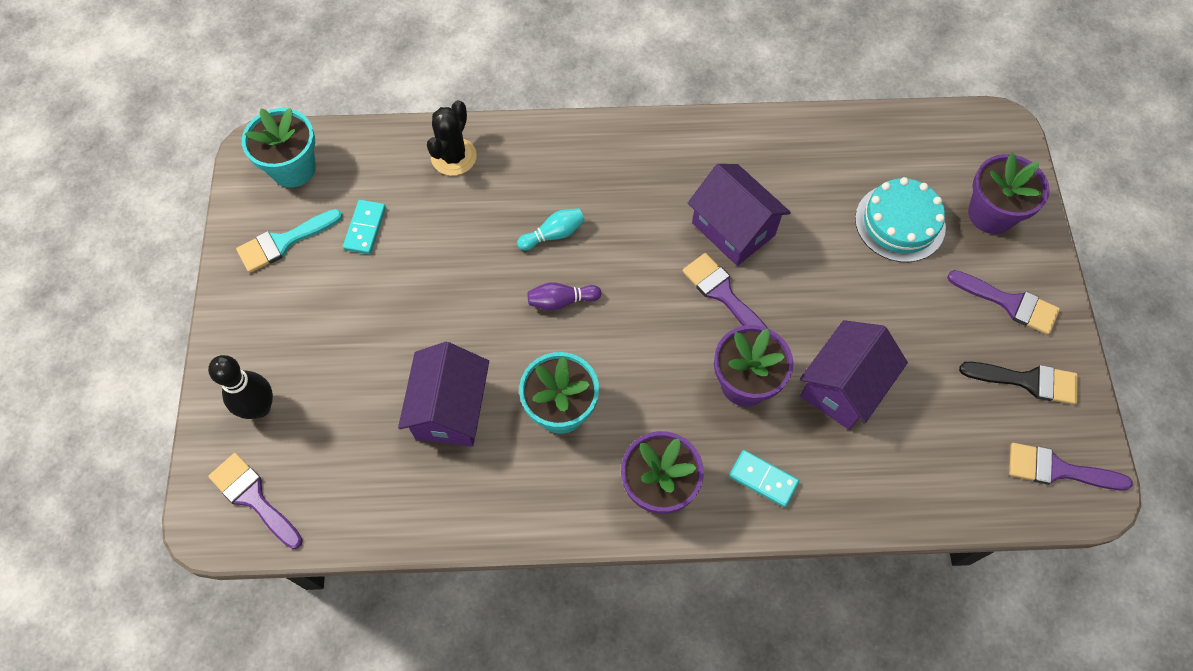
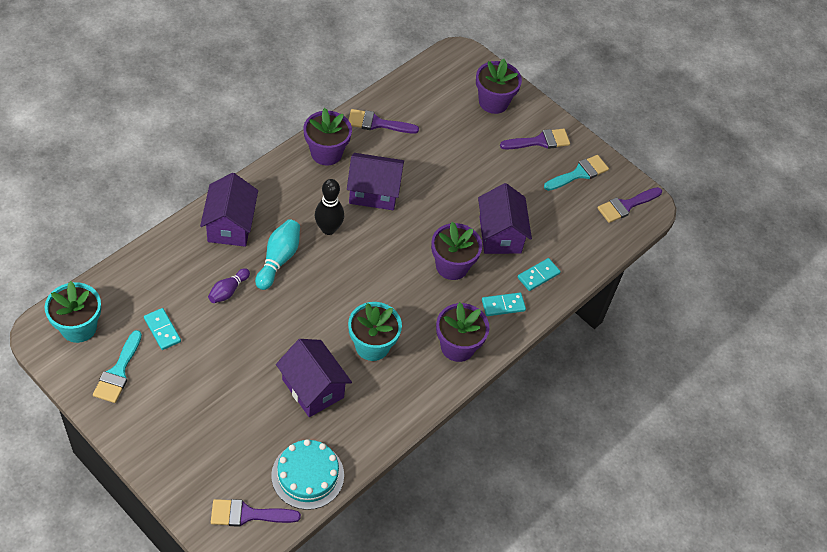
camera: 50 degrees left, 10 degrees down
(259, 407) = (201, 468): black bowling pin -> black bowling pin (328, 229)
(453, 157) = (176, 255): black cactus -> none
(539, 161) = (230, 225): none -> purple house
(553, 234) = (278, 259): turquoise bowling pin -> turquoise bowling pin, size x1.52
(561, 301) = (318, 291): purple bowling pin -> purple bowling pin (228, 291)
(721, 147) = (326, 153): none -> purple flower pot
(722, 294) = (399, 229): purple brush -> purple brush (377, 123)
(845, 475) = (538, 275): none -> turquoise domino
(900, 222) = (454, 134): turquoise cake -> turquoise cake (307, 475)
(1027, 381) = (579, 173): black brush -> turquoise brush

